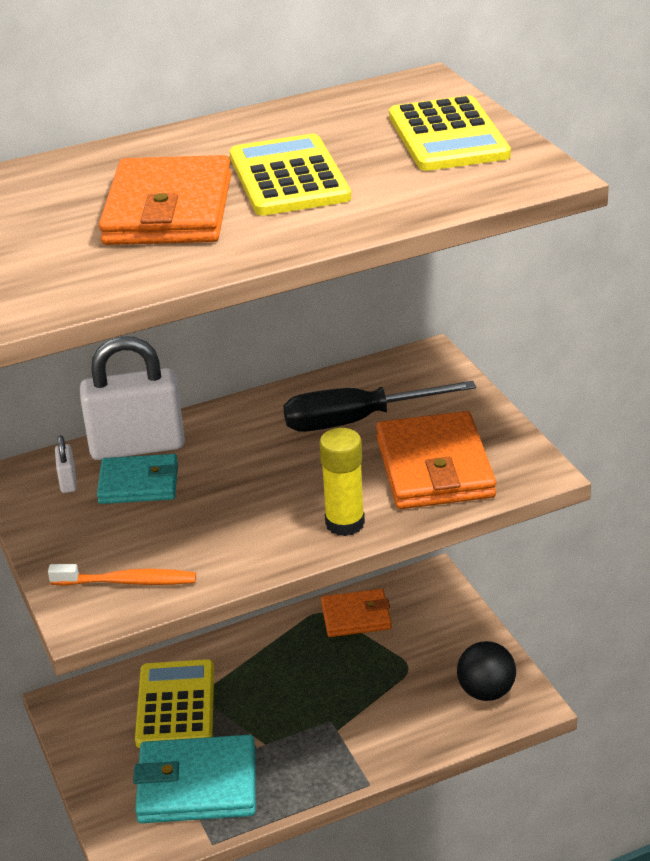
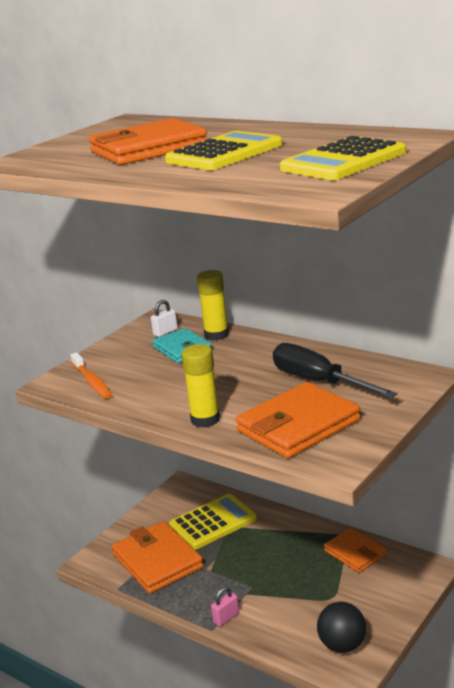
camera: 60 degrees right, 10 degrees down
(137, 446) = (216, 335): white padlock -> yellow glue stick
(197, 785) = (157, 561): turquoise wallet -> orange wallet
(361, 763) = (226, 618): none -> pink padlock

